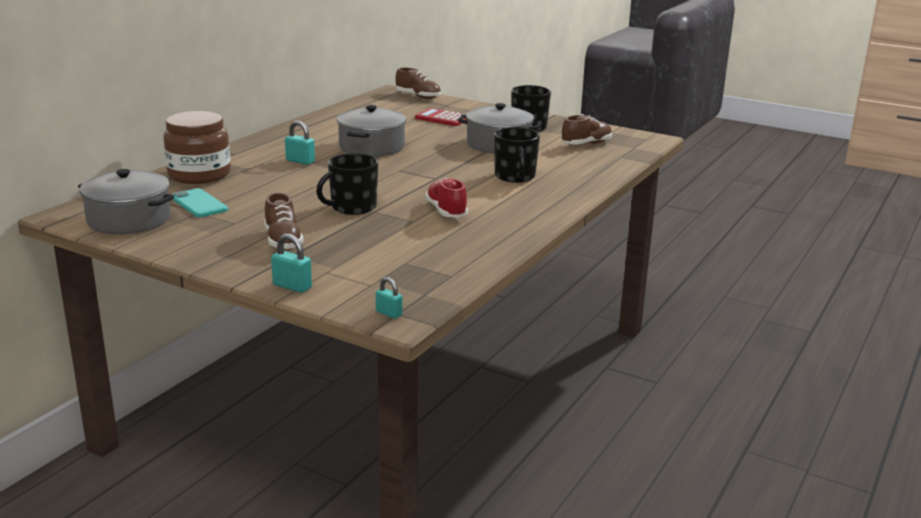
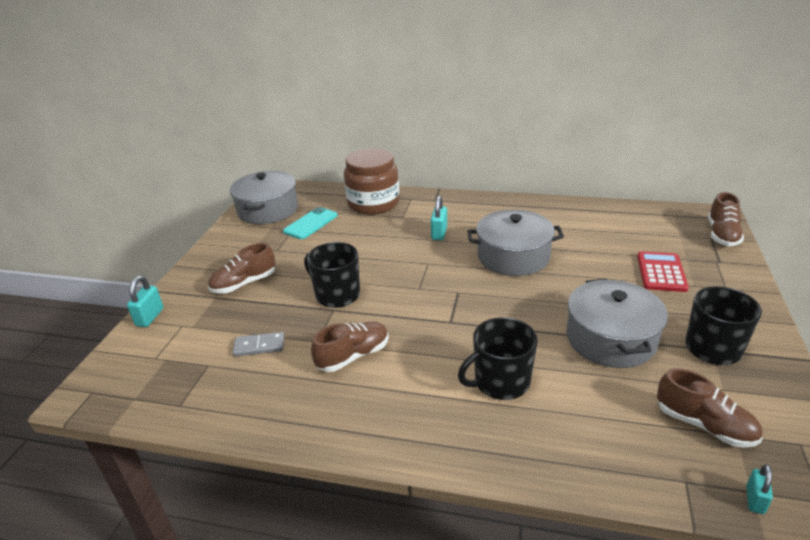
camera: 75 degrees right, 10 degrees up
(389, 313) = (91, 387): turquoise padlock -> turquoise padlock (755, 500)
(398, 241) = (259, 346): none -> grey domino
(446, 211) = (353, 356): red shoe -> brown shoe

